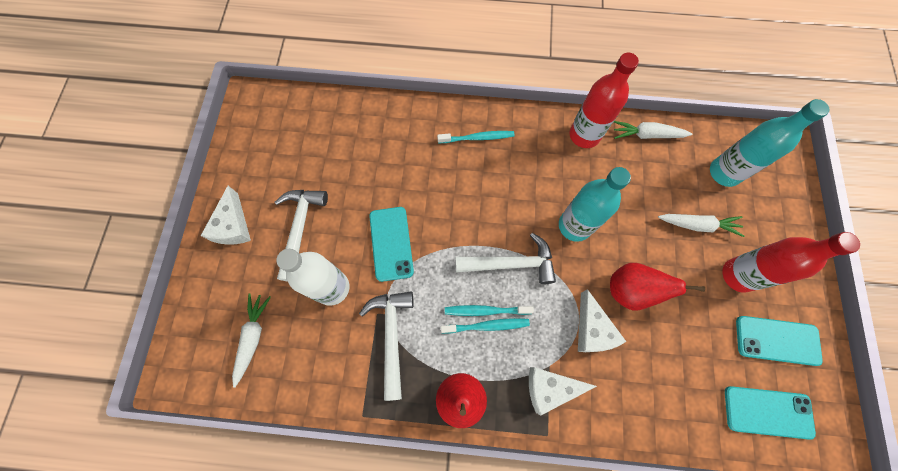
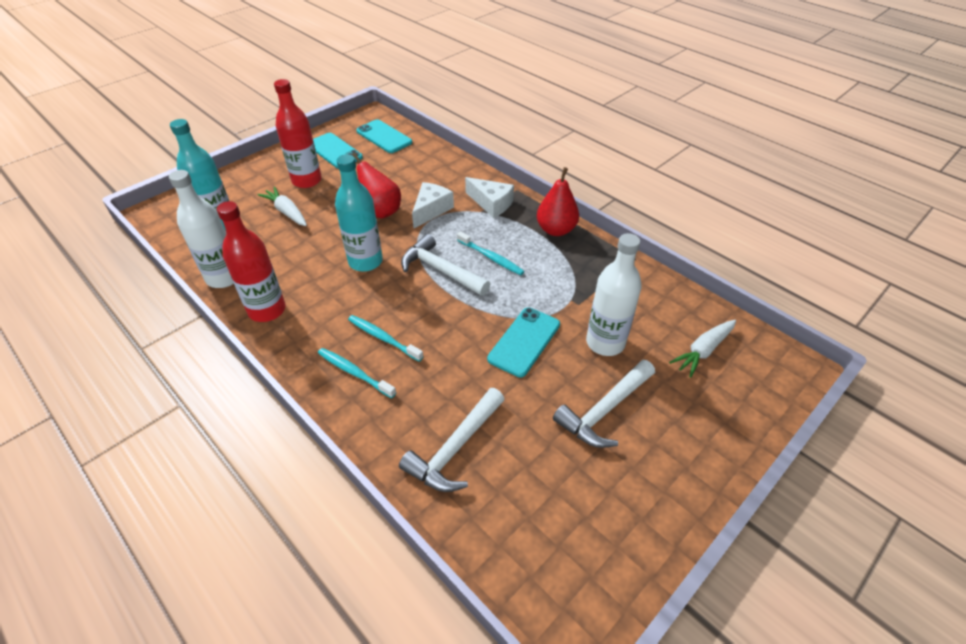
camera: 140 degrees left, 25 degrees down
(233, 226) = (680, 462): white cheese -> none
(392, 336) = (577, 284): white hammer -> white hammer (455, 448)
(486, 326) = (499, 250): turquoise toothbrush -> turquoise toothbrush (383, 338)
(647, 135) = (224, 277): white carrot -> white bottle

